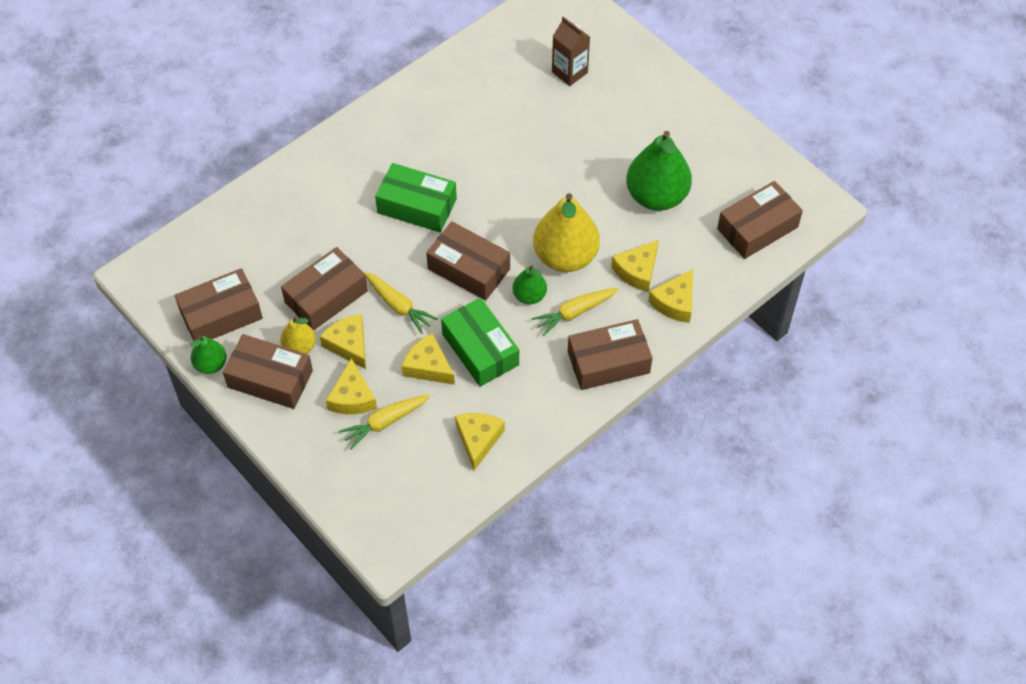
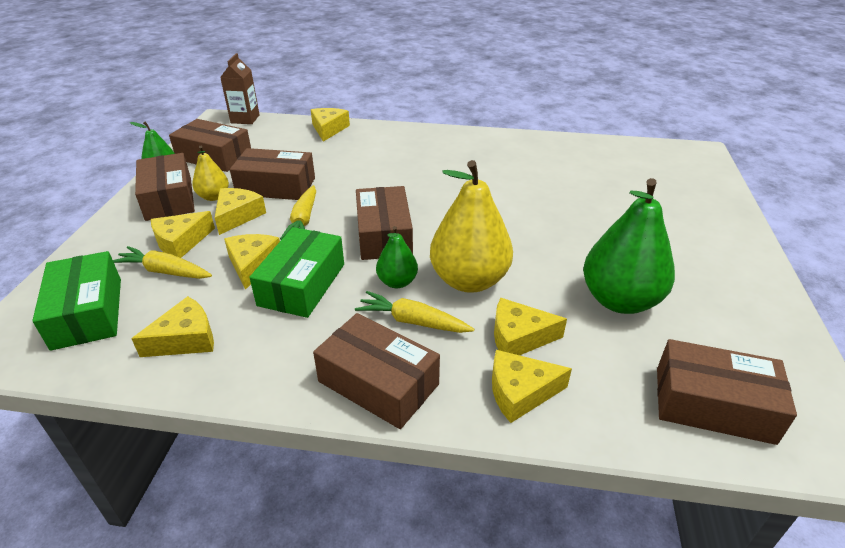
camera: 50 degrees right, 20 degrees down
(255, 202) = (328, 129): none -> yellow cheese
(417, 206) = (412, 184): green box -> green box (88, 313)
(569, 72) = (644, 188): brown carton -> brown carton (245, 119)

